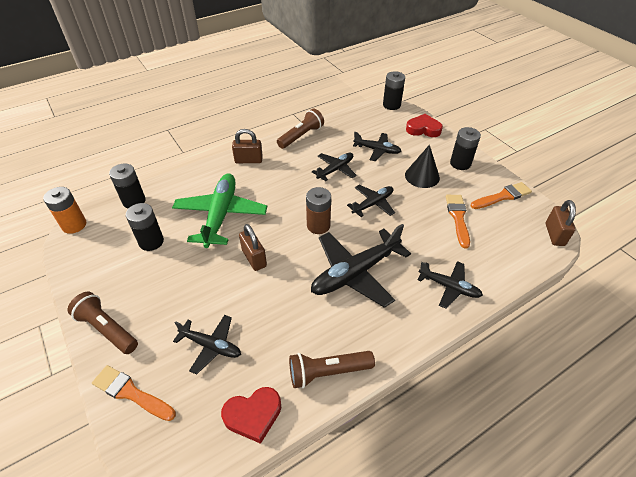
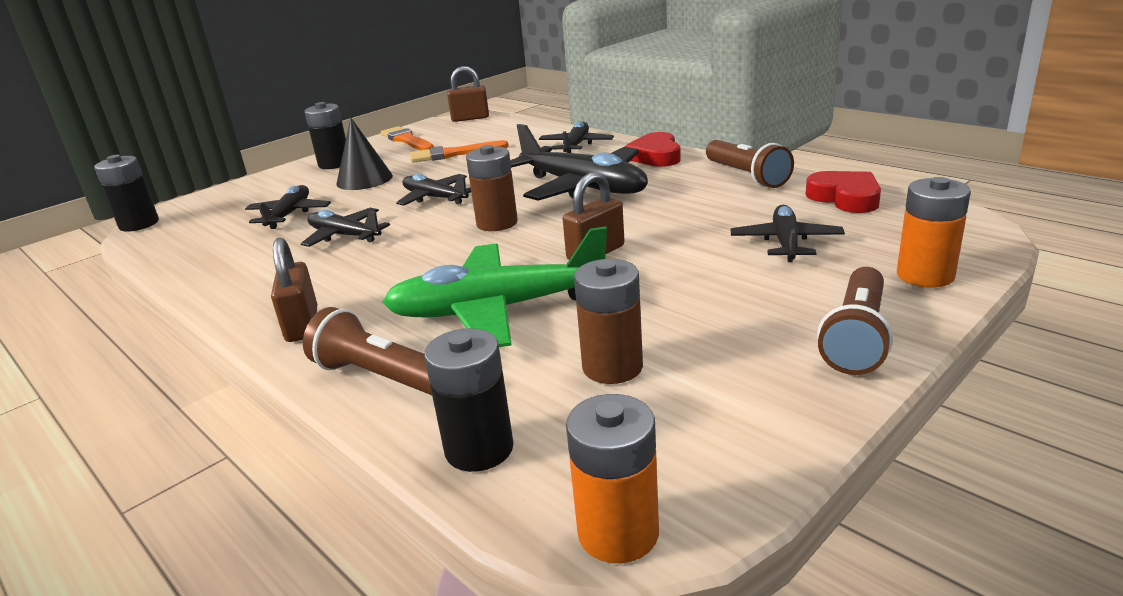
camera: 100 degrees left, 20 degrees down
(131, 393) = (925, 275): orange brush -> orange battery
(151, 242) = (612, 367): black battery -> brown battery
(301, 136) = (219, 286): brown flashlight -> brown flashlight (382, 377)
(423, 129) = (234, 193): red heart -> red heart (655, 156)

